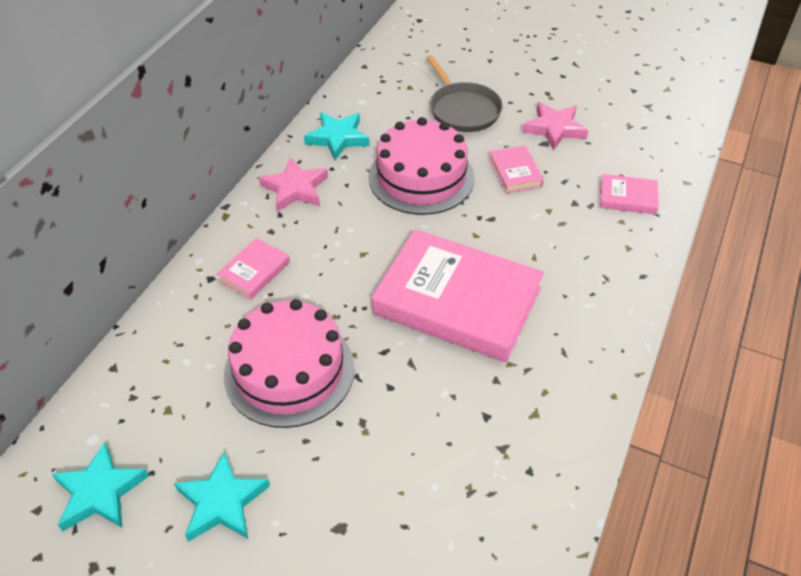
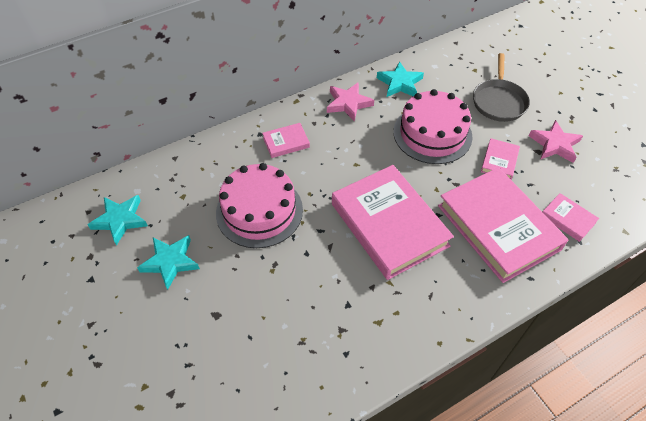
camera: 35 degrees right, 5 degrees up
(570, 241) = (498, 227): none -> pink book

